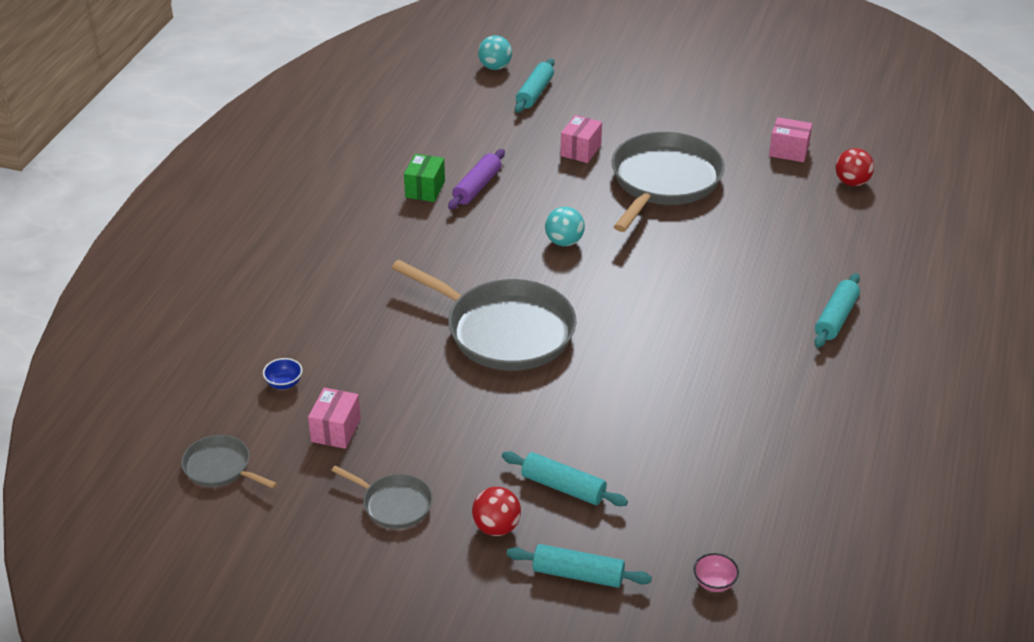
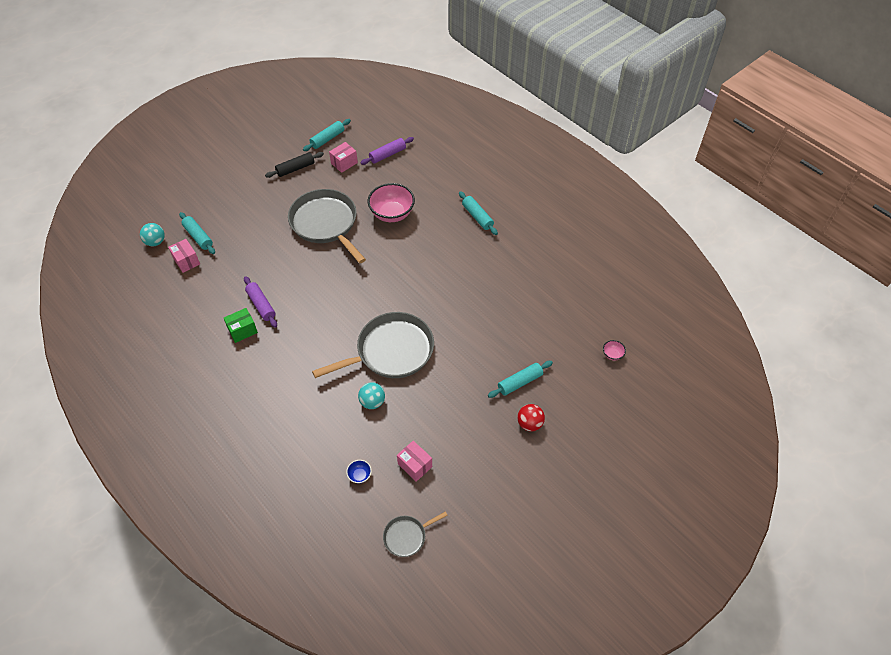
camera: 60 degrees left, 15 degrees up
(394, 504) = (487, 462): grey pan -> none
(425, 189) = (242, 330): green box -> green box turned 75 degrees counterclockwise
(564, 242) = (340, 290): turquoise ball -> turquoise ball (372, 402)
(578, 574) = (578, 405): turquoise rolling pin -> turquoise rolling pin (327, 139)
(580, 150) = (269, 243): pink box -> pink box (186, 261)
(729, 116) = (295, 168): none -> black rolling pin
(746, 232) = (392, 214): none -> pink bowl
(852, 182) = (387, 155): red ball -> purple rolling pin

